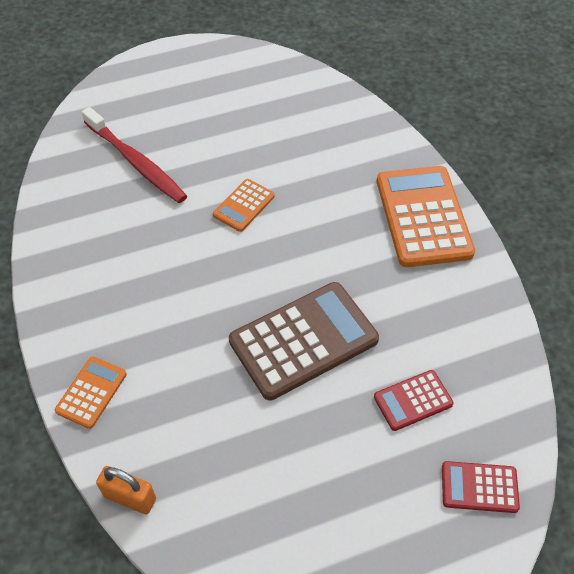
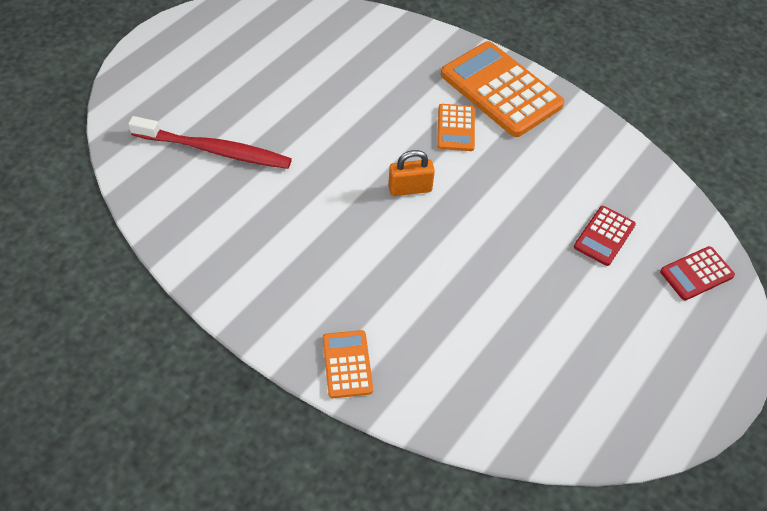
camera: 35 degrees left, 0 degrees up
(130, 497) = (452, 427): orange padlock -> orange padlock (410, 188)
(244, 205) = (347, 145): orange calculator -> orange calculator (455, 128)
(303, 341) = (487, 232): brown calculator -> none

